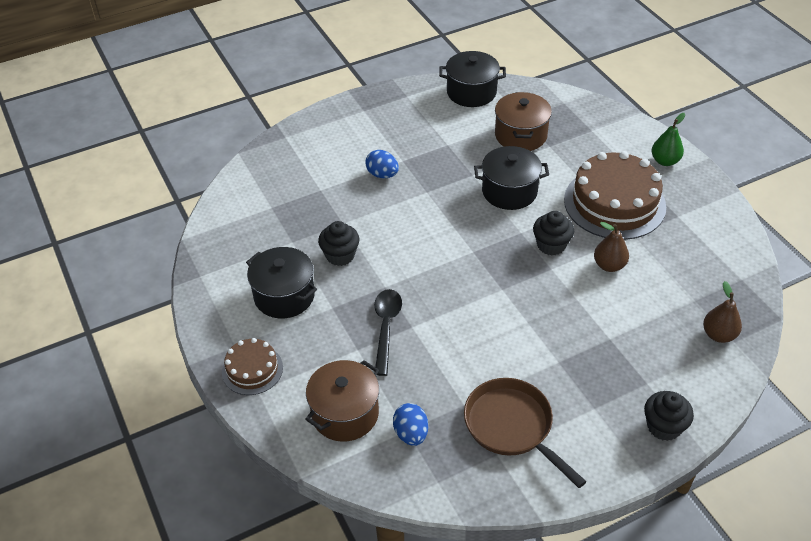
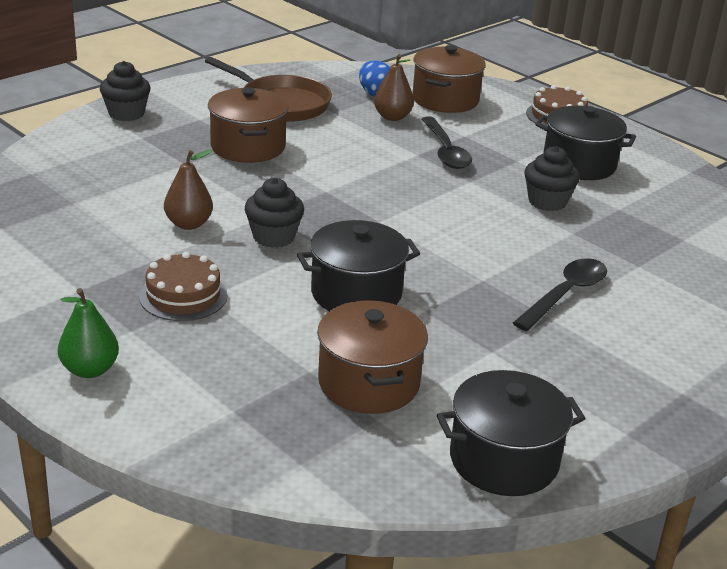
camera: 160 degrees right, 15 degrees down
(382, 174) = (566, 294): blue egg -> black spoon
(554, 356) = (248, 147): none -> brown pot
(614, 203) = (183, 296): brown cake -> brown cake, size x0.52
(718, 335) = (49, 176): brown pear -> brown pear (392, 117)

